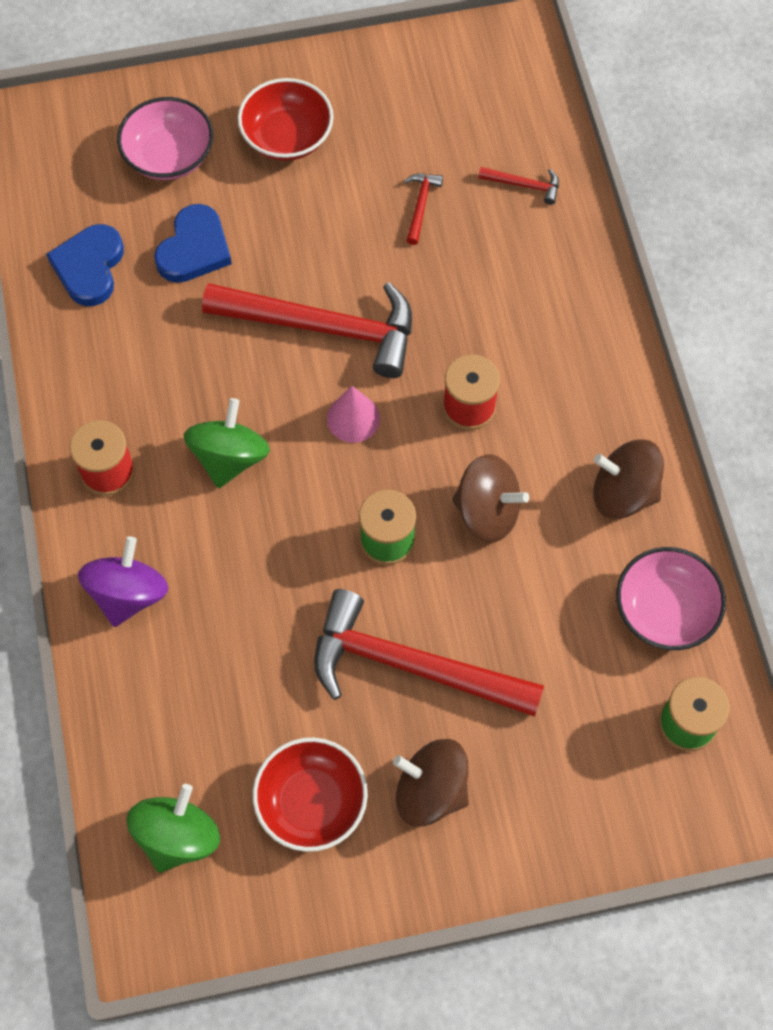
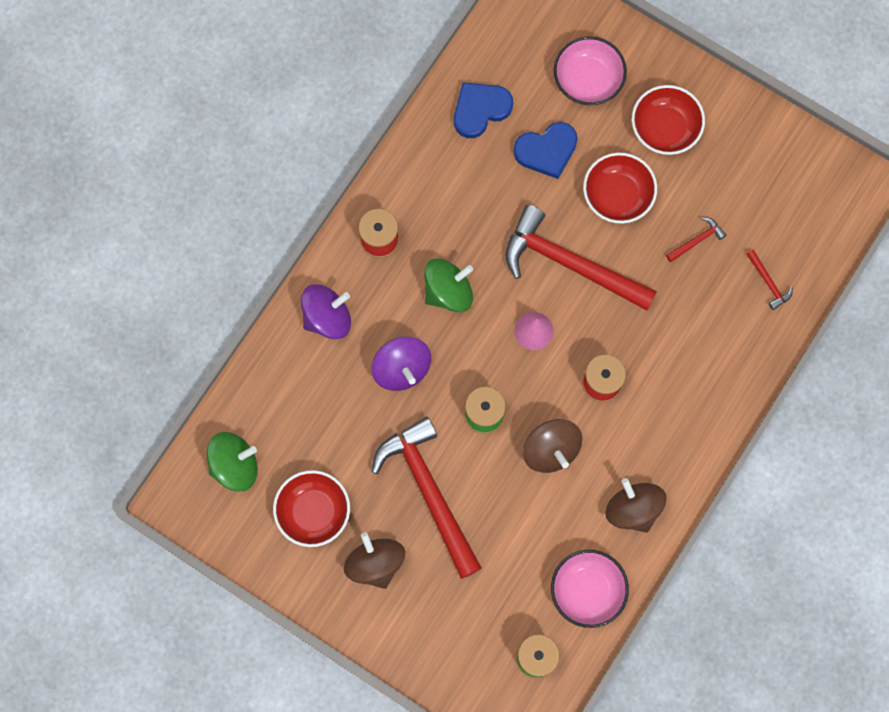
camera: 45 degrees right, 10 degrees up
(258, 572) = (401, 368): none -> purple spinning top
(304, 230) = (617, 195): none -> red bowl
(324, 328) = (570, 264): red hammer -> red hammer turned 150 degrees clockwise

